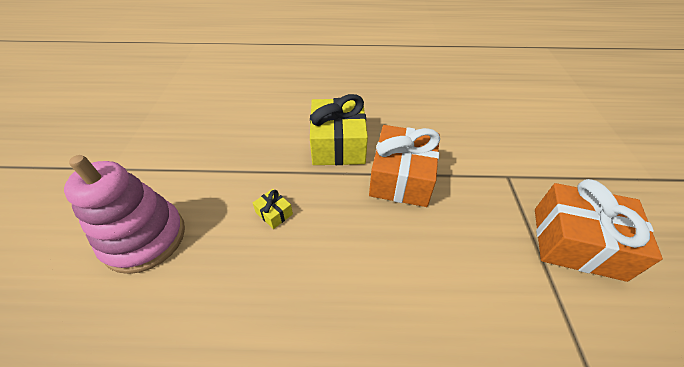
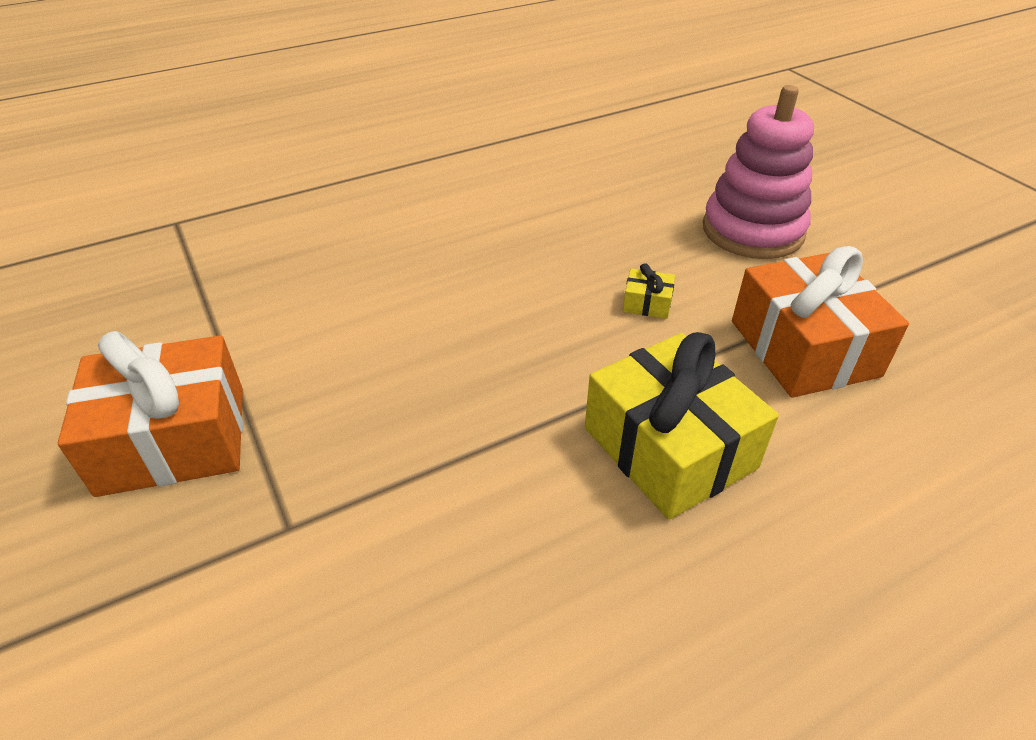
camera: 150 degrees right, 5 degrees down
(401, 177) = (502, 431): orange gift -> orange gift (804, 348)

